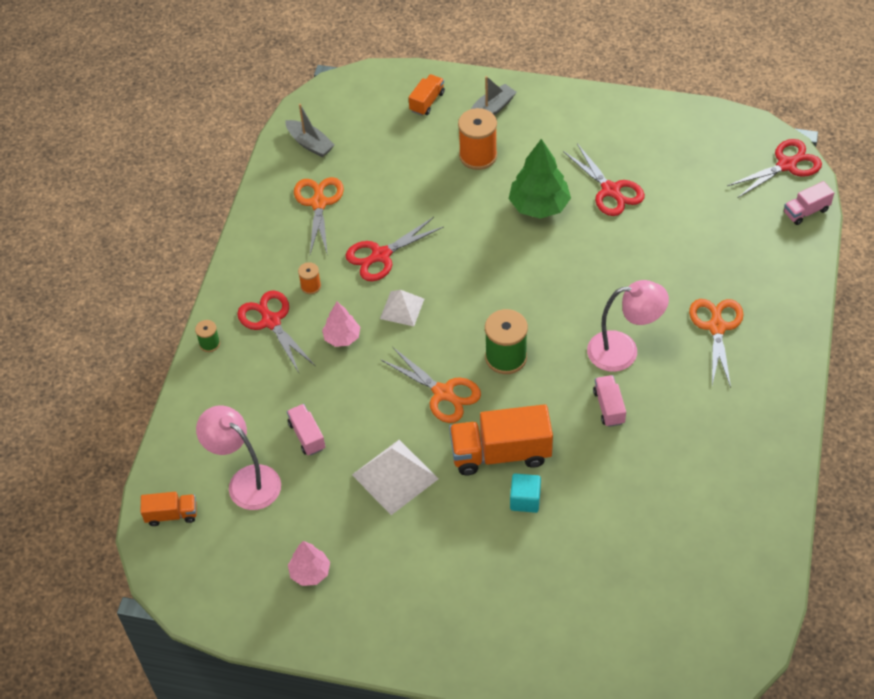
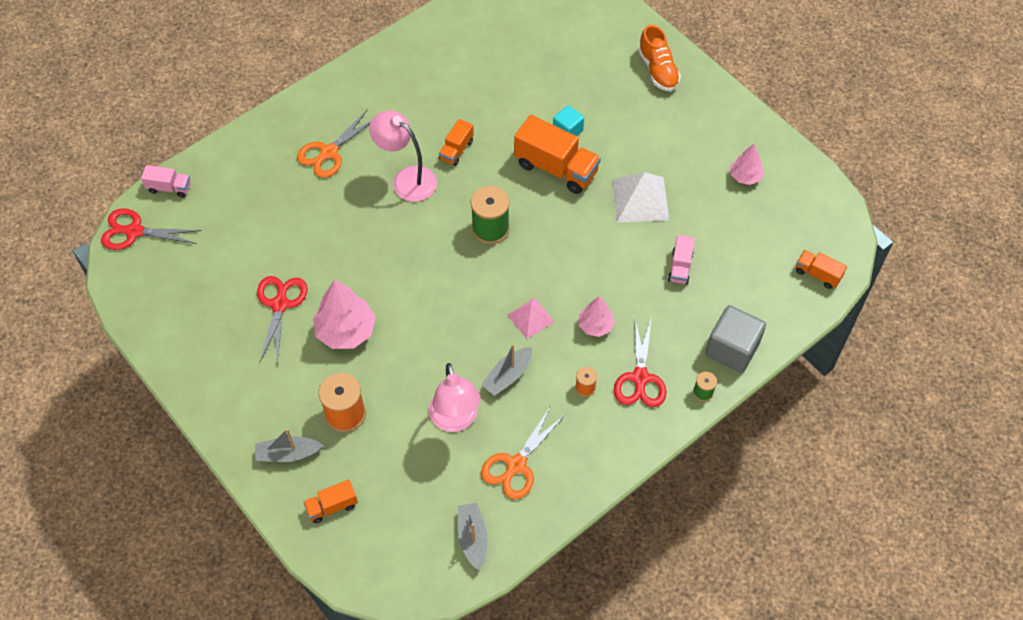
camera: 145 degrees left, 5 degrees up
(208, 394) = (732, 349): none -> grey cube
(246, 481) = (748, 263): pink lamp -> pink lamp (455, 420)
(380, 256) = (508, 376): red scissors -> grey boat
(402, 308) = (530, 318): white pyramid -> pink pyramid
(443, 393) = (557, 233): orange scissors -> none
(495, 639) = (658, 70): none -> orange shoe
(539, 206) = (346, 331): green tree -> pink tree
(609, 407) = (456, 150): pink truck -> orange truck

